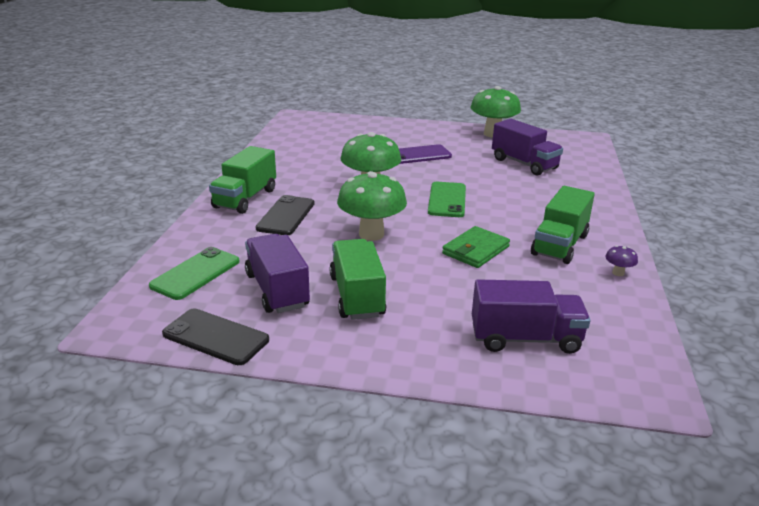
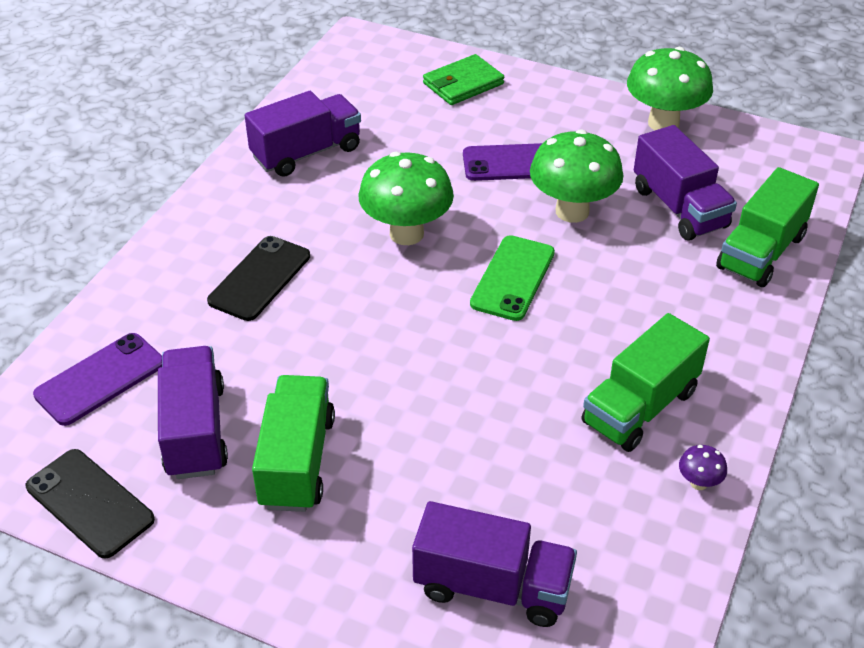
camera: 15 degrees right, 15 degrees up
(195, 273) = (100, 379): green phone -> purple phone
(245, 198) = (215, 231): green truck -> green truck (761, 252)
(288, 161) = (306, 153): none -> purple truck
(371, 234) = (367, 338): green mushroom -> green mushroom (572, 211)
(475, 250) = (505, 397): green wallet -> green wallet (463, 84)

